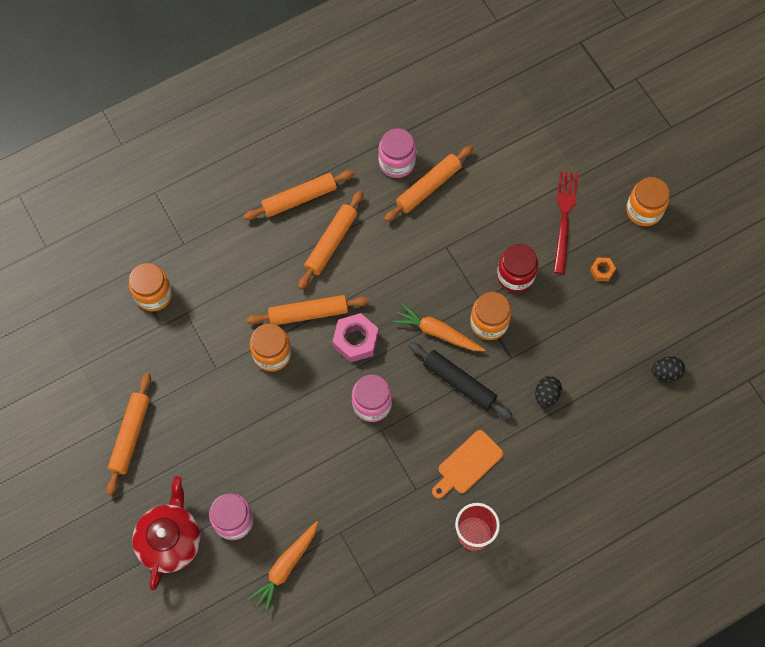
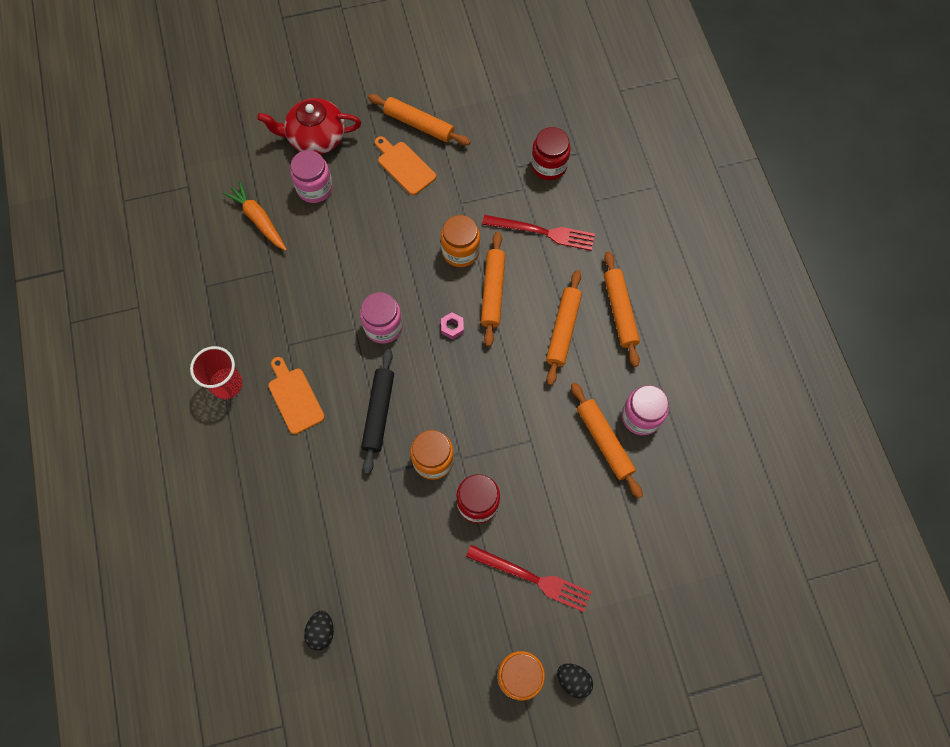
camera: 105 degrees right, 0 degrees up
(153, 294) = (549, 165): orange jar -> red jar
(170, 540) = (316, 137): red teapot -> red teapot turned 150 degrees clockwise
(186, 435) = (404, 166): none -> orange cutting board
(232, 283) = (542, 232): none -> red fork
(331, 243) = (563, 330): orange rolling pin -> orange rolling pin turned 60 degrees clockwise
(355, 340) = (452, 327): pink nut -> pink nut, size x0.53
(438, 332) = (438, 406): orange carrot -> none
(459, 382) = (379, 413): black rolling pin -> black rolling pin turned 45 degrees counterclockwise
(546, 395) = (338, 495): black egg -> black egg (573, 680)
(602, 271) = (458, 600): orange nut -> none

